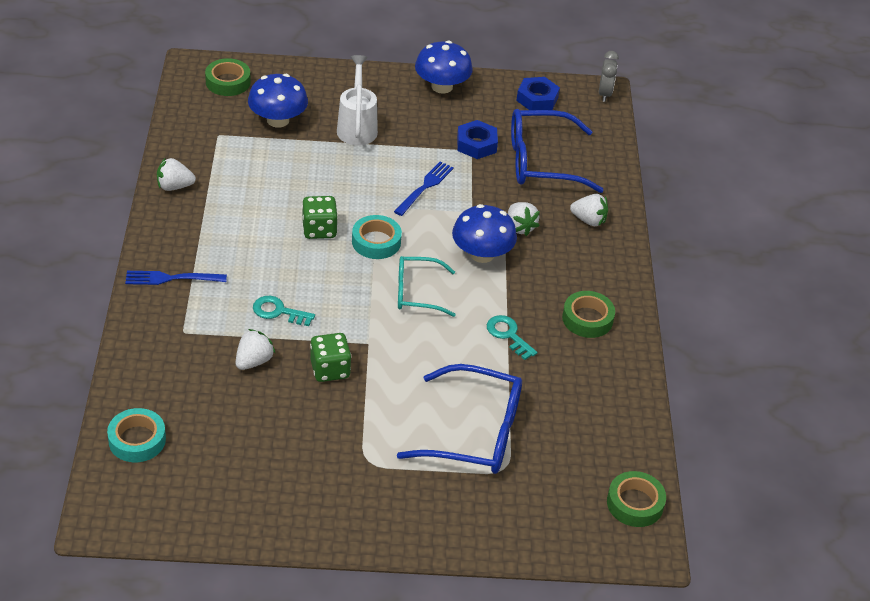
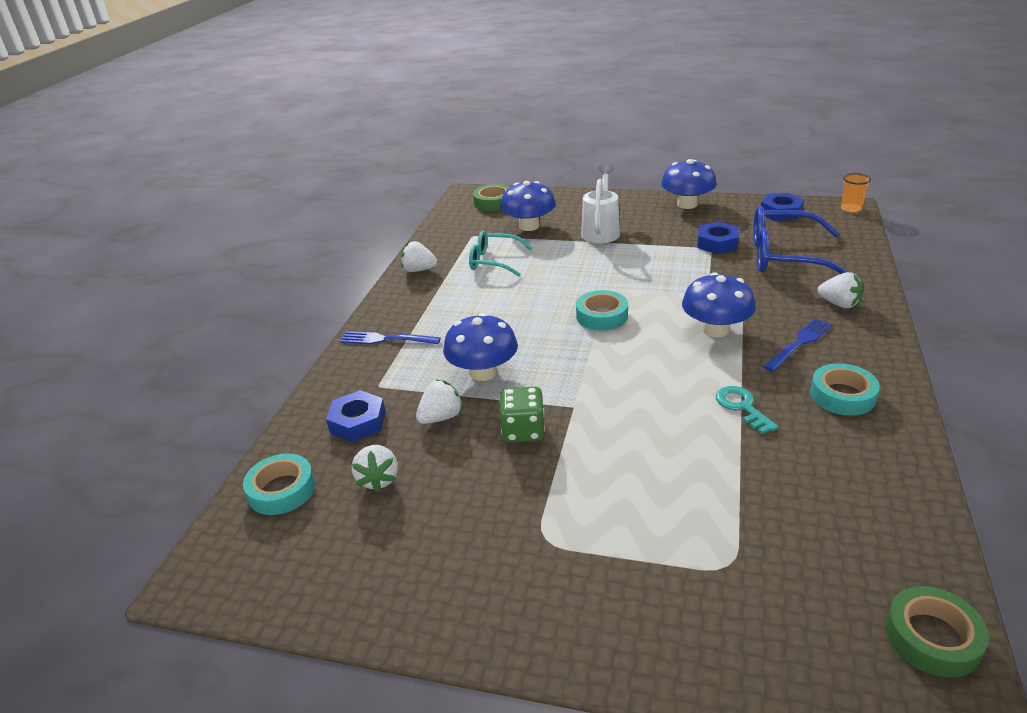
camera: 20 degrees right, 10 degrees down
(179, 371) = (358, 422): none -> blue nut
(278, 312) = (483, 372): turquoise key -> blue mushroom
(319, 229) = (545, 305): green dice -> none
(418, 293) = (639, 361): turquoise glasses -> turquoise glasses (494, 261)
(425, 187) = (660, 274): blue fork -> blue fork (799, 343)
(473, 432) = (689, 514): blue glasses -> none
(520, 227) = (760, 308): white strawberry -> white strawberry (378, 479)
(587, 319) = (842, 395): green tape -> turquoise tape
(604, 94) = (851, 209): grey clock -> orange cup

